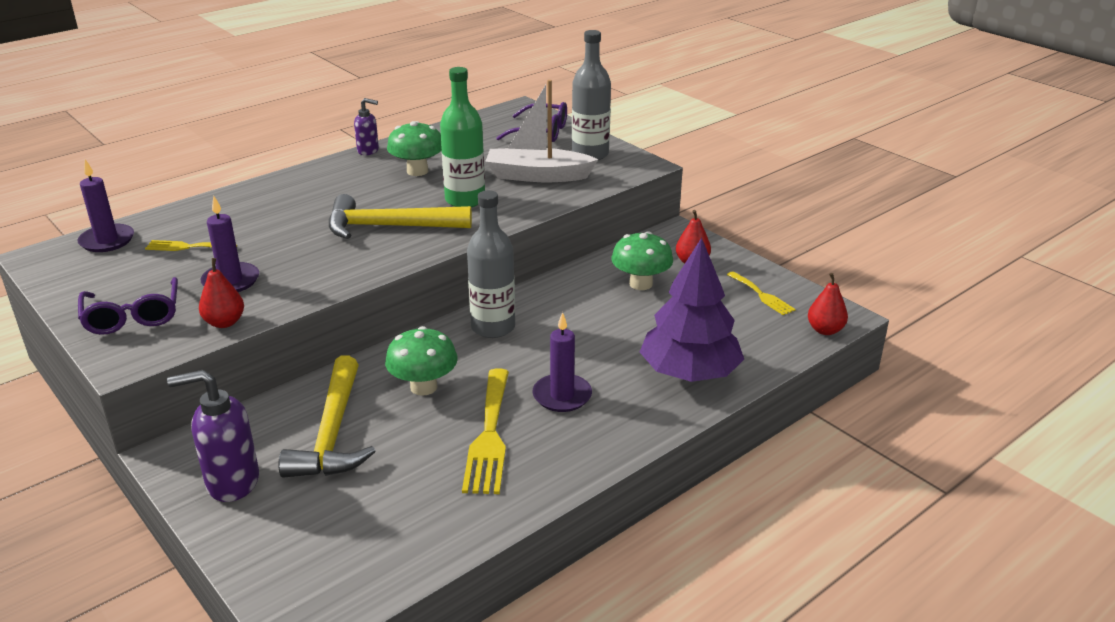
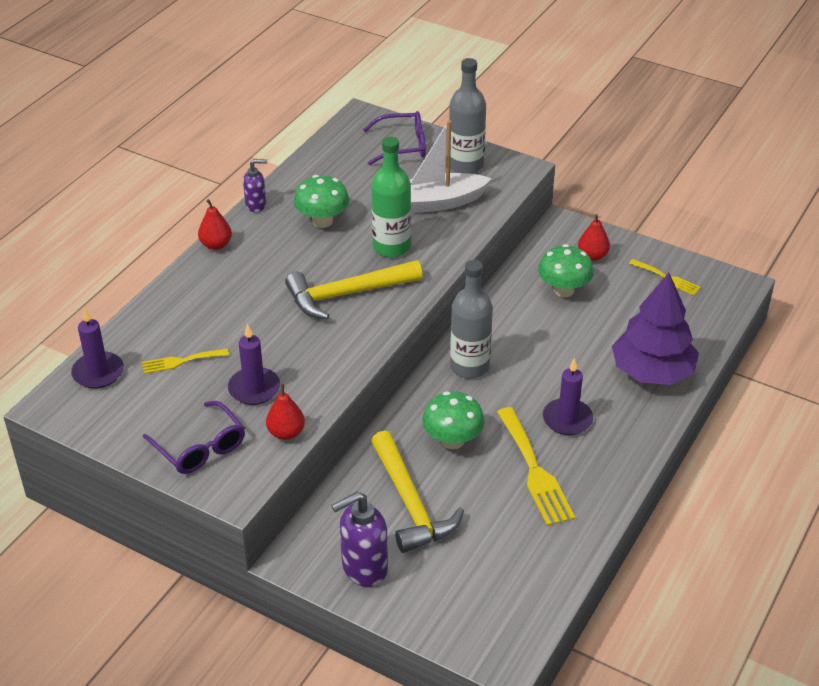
camera: 20 degrees left, 10 degrees up
(825, 330) = (733, 302): red pear -> red pear (216, 245)

